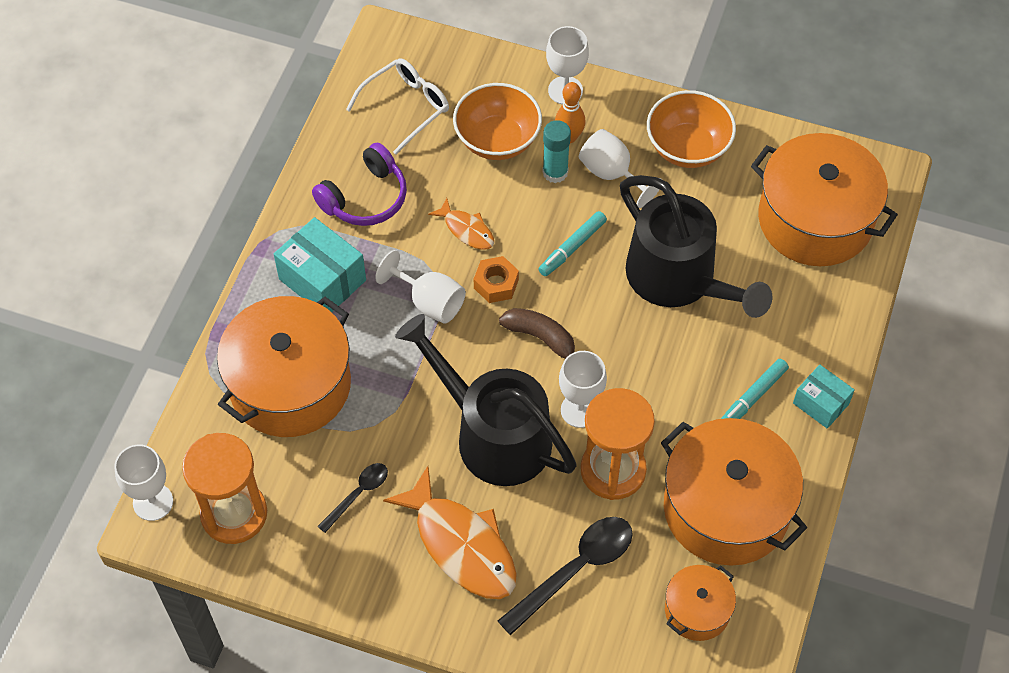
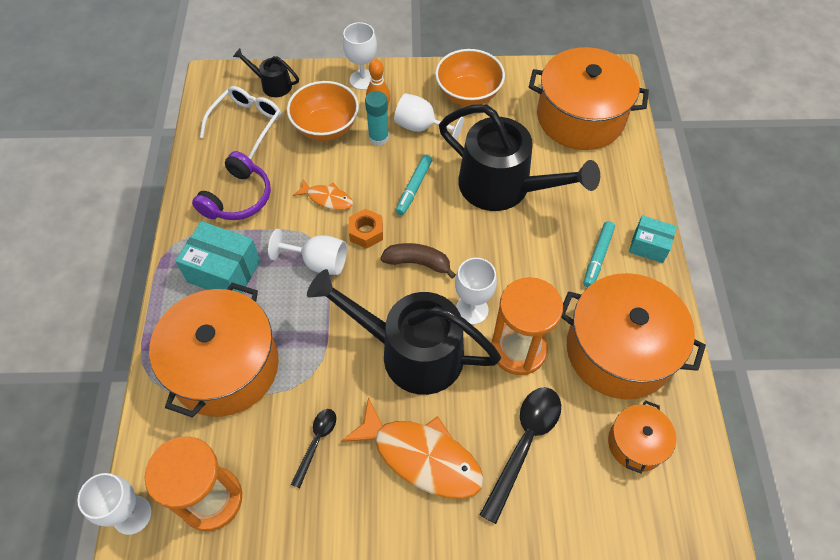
camera: 20 degrees left, 0 degrees up
(453, 65) = (272, 85): none -> black watering can

